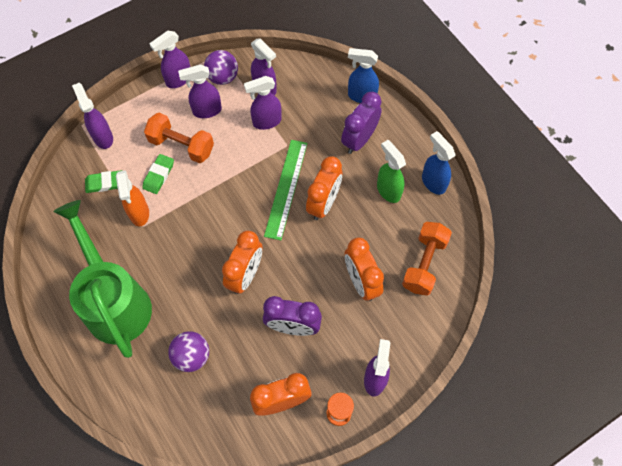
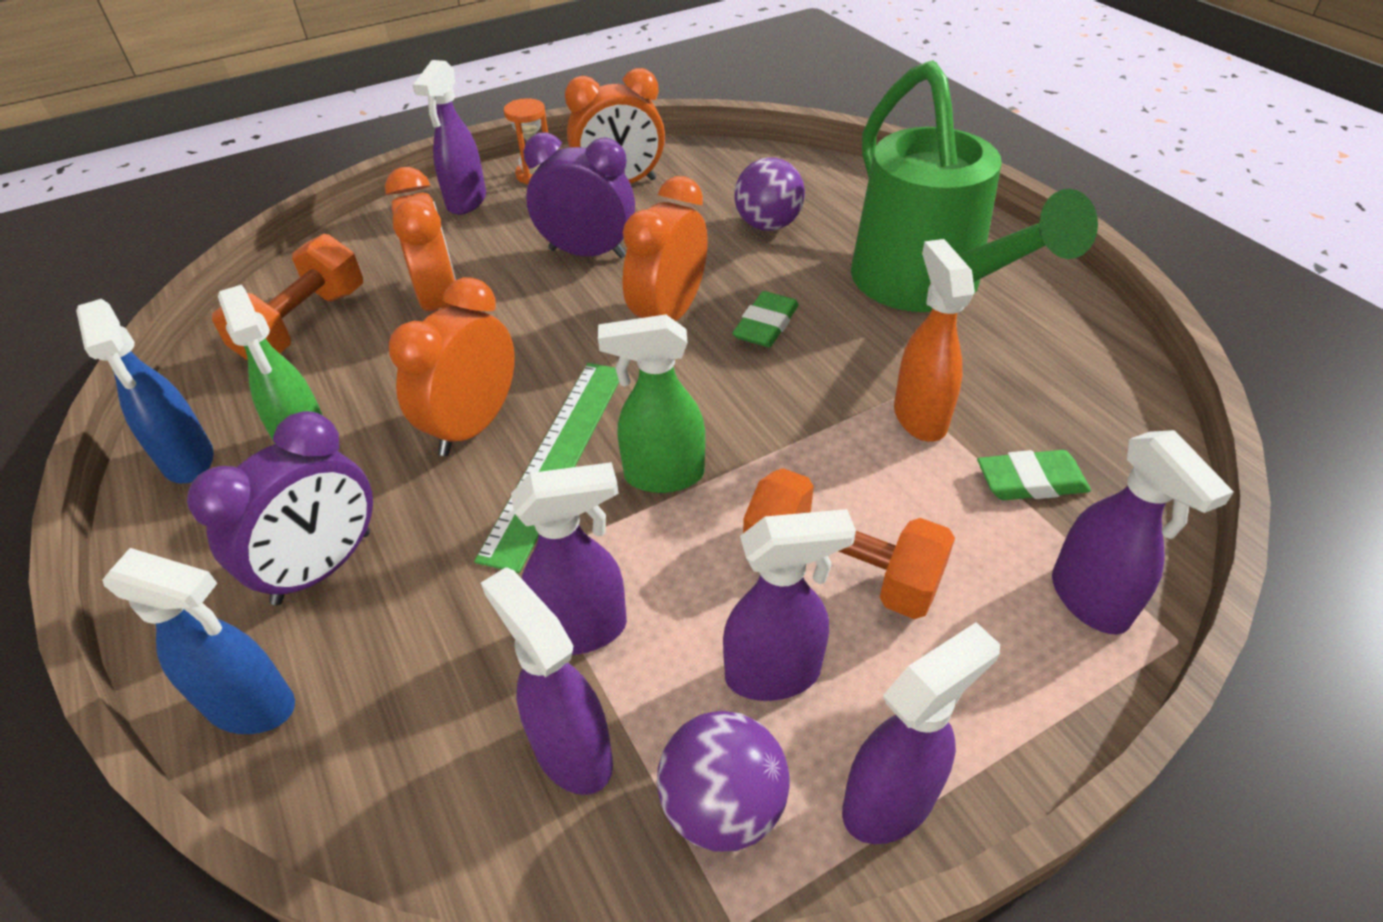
camera: 175 degrees left, 20 degrees down
(158, 175) = (891, 495): green eraser -> green eraser (766, 325)
(244, 181) = (662, 476): none -> green spray bottle

